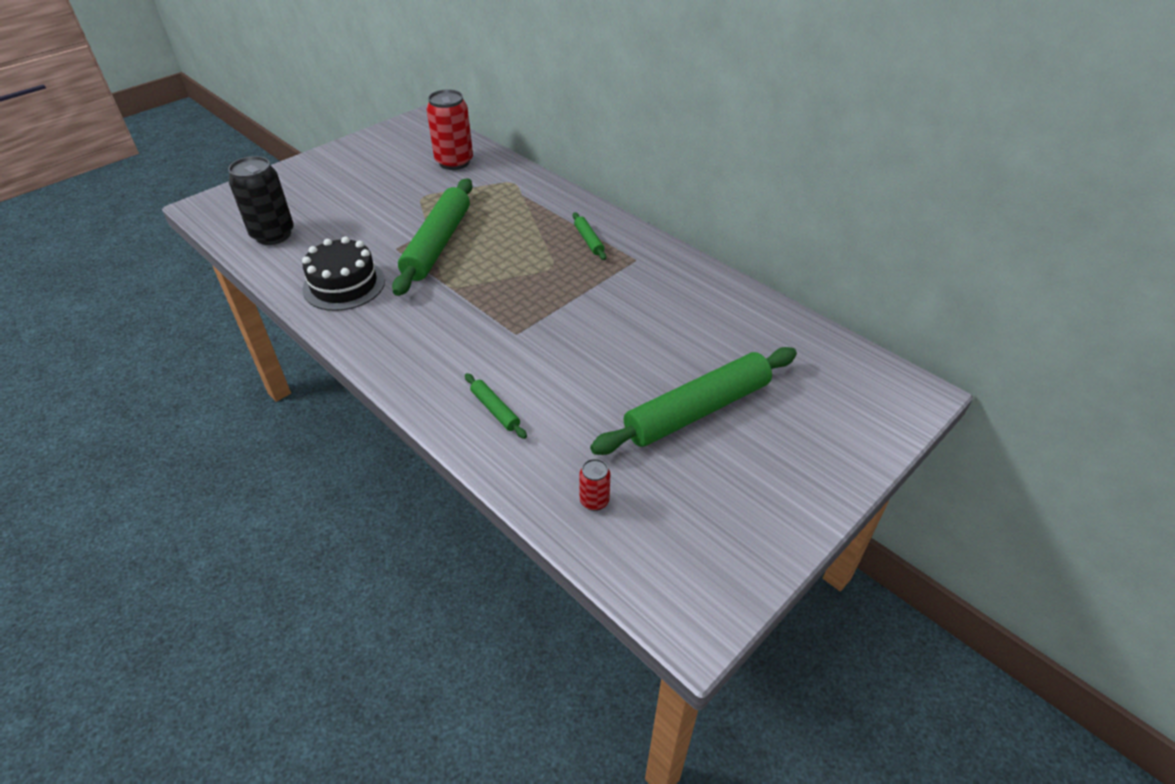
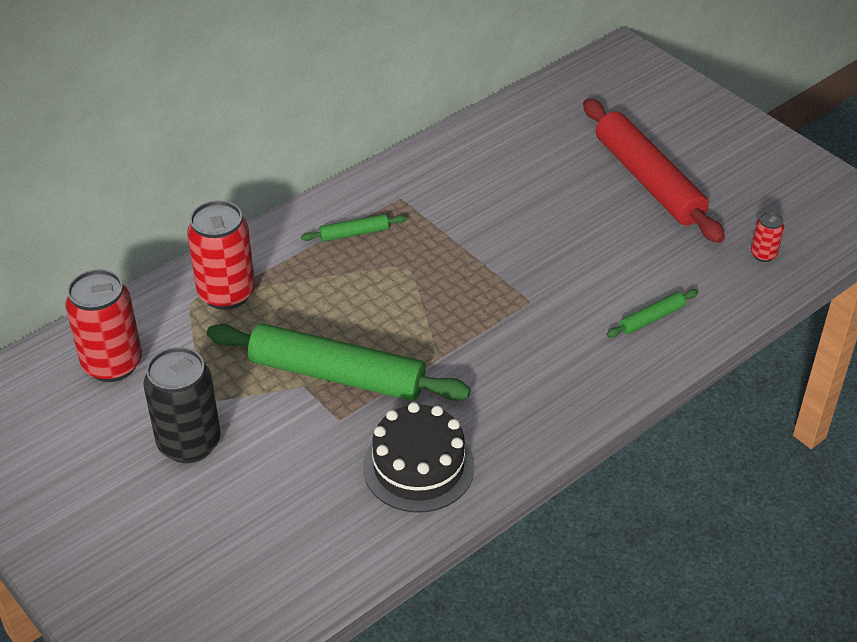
camera: 85 degrees left, 0 degrees up
(273, 235) = (277, 570): black can -> black can (189, 443)
(519, 194) = (226, 293): none -> red can
(697, 410) = (648, 180): green rolling pin -> red rolling pin

